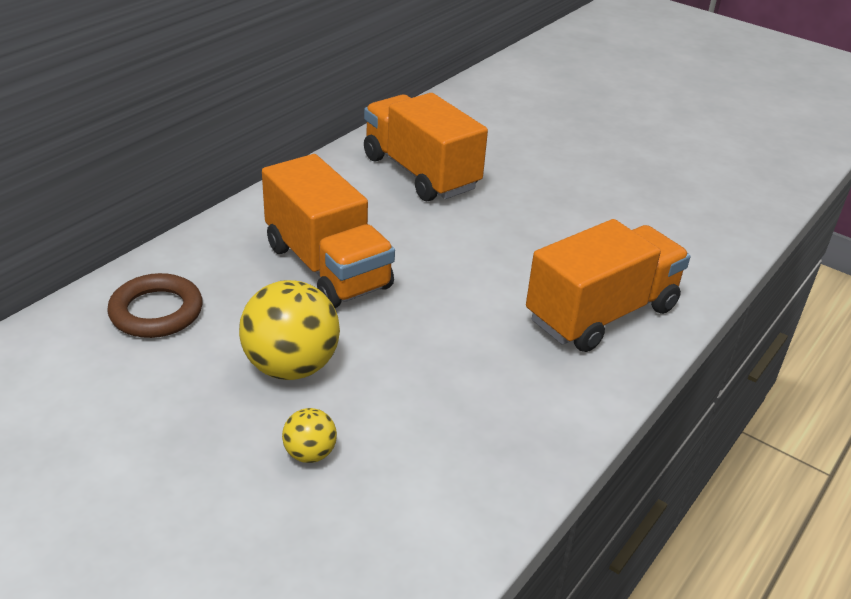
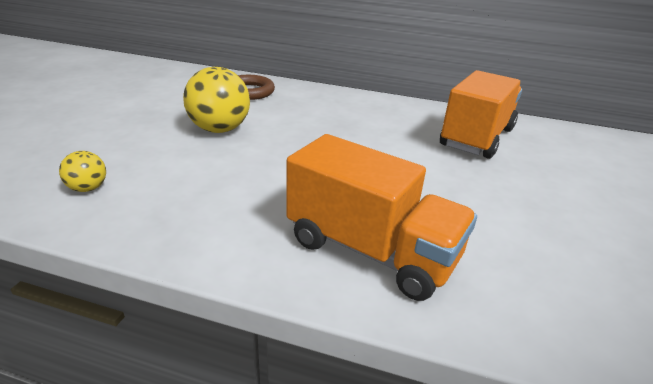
camera: 70 degrees right, 5 degrees down
(310, 453) = (140, 147): yellow ball -> yellow ball (88, 188)
(327, 267) = (327, 124): orange truck -> none

